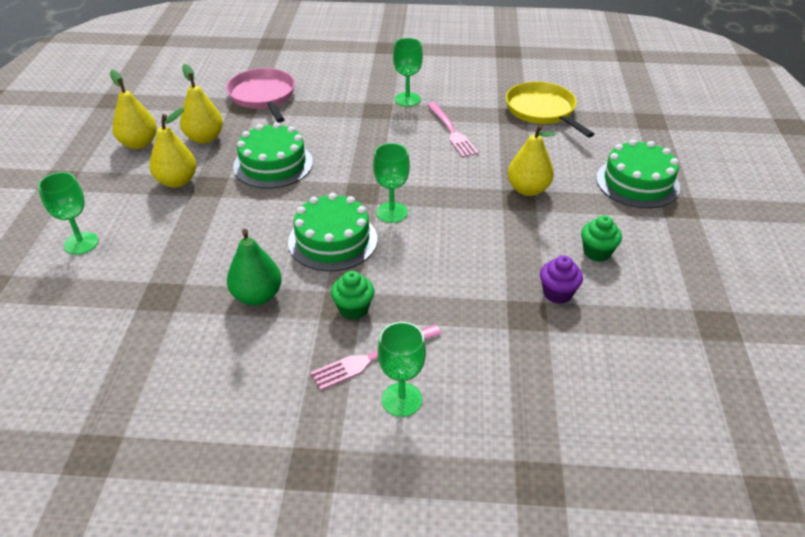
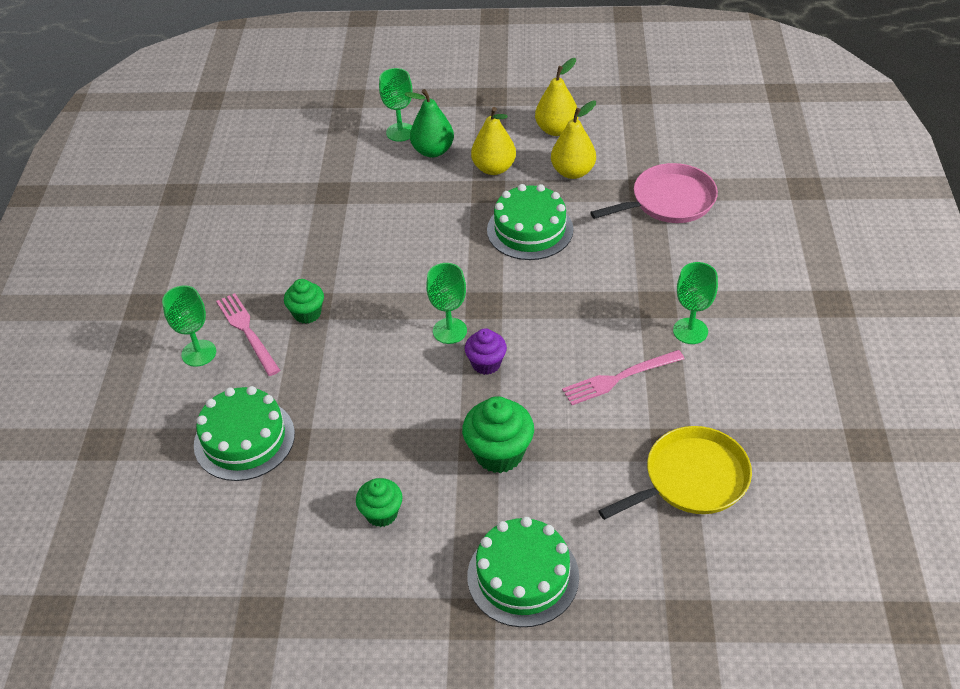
camera: 90 degrees right, 5 degrees up
(257, 296) = (328, 249): green pear -> green pear (433, 151)
(333, 240) = (404, 289): green cake -> green cake (244, 439)
(528, 189) = (499, 453): yellow pear -> green cupcake
(557, 293) = (317, 471): purple cupcake -> purple cupcake (486, 364)

